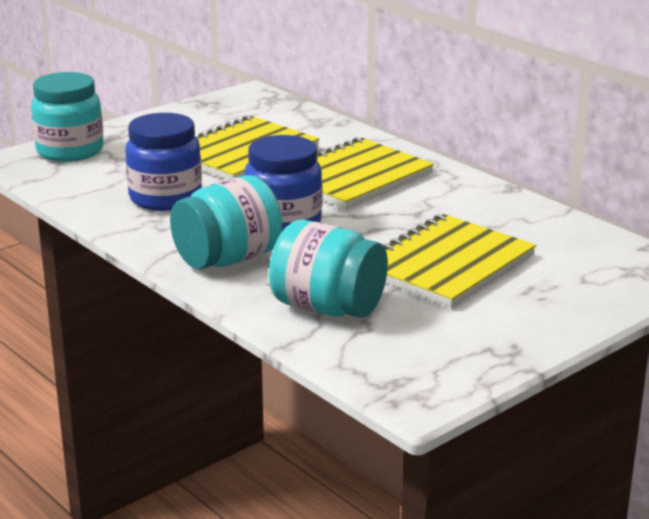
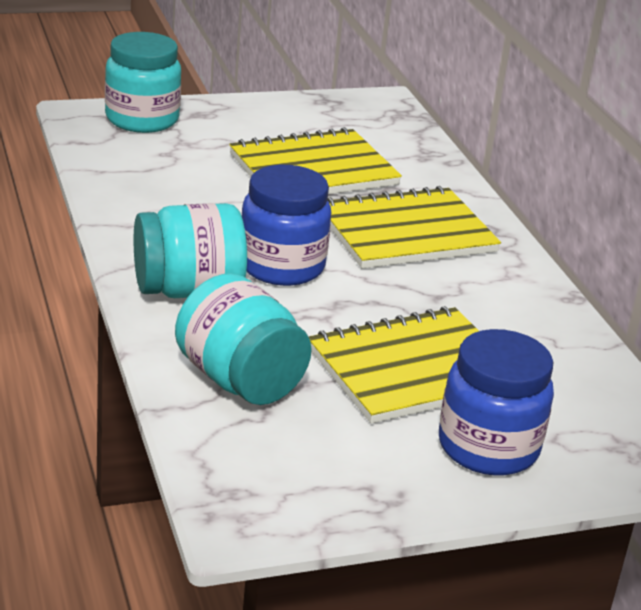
camera: 20 degrees right, 5 degrees up
(165, 198) = (188, 200): blue jar -> blue jar (488, 447)

